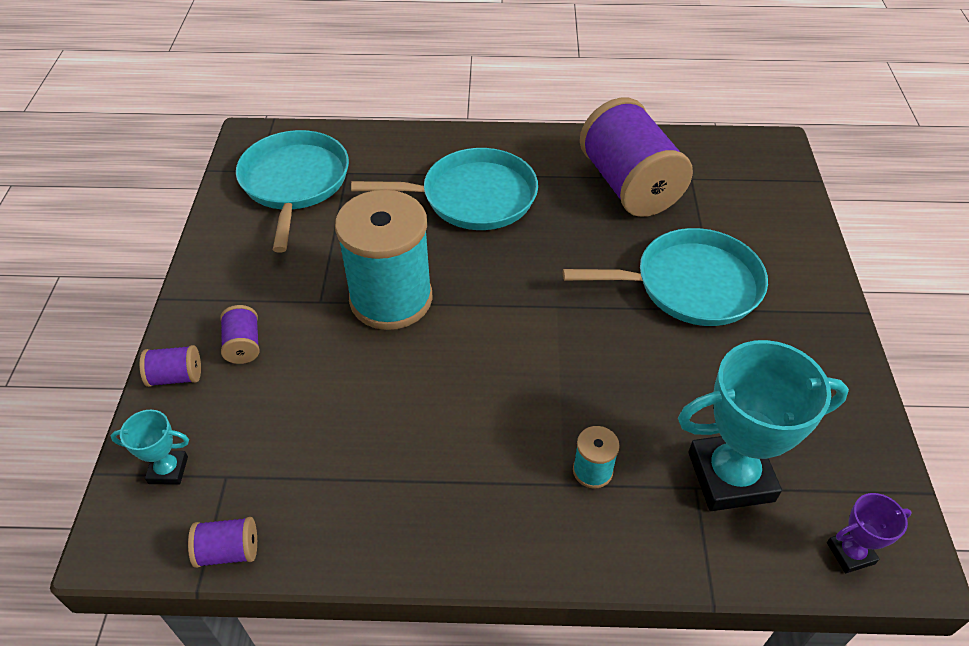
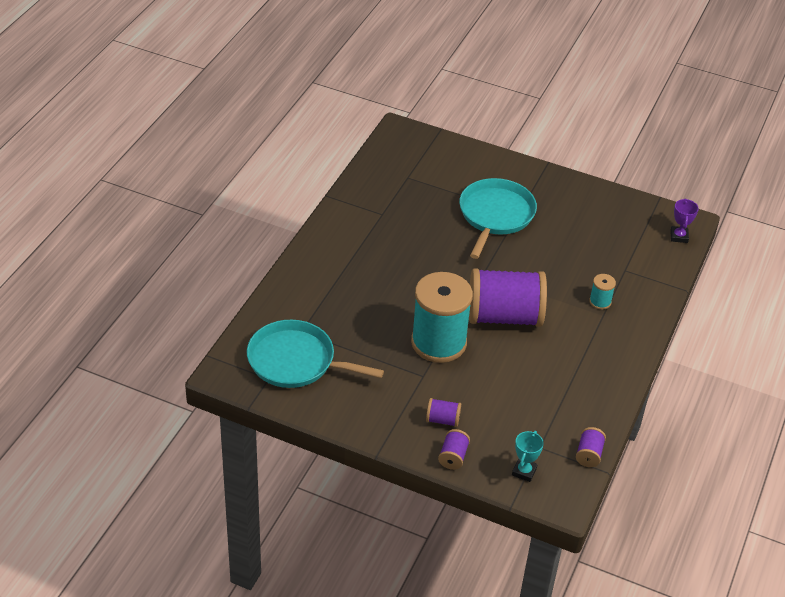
camera: 70 degrees left, 5 degrees down
(473, 197) = (366, 278): turquoise pan -> none
(629, 185) = (398, 205): purple spool -> purple spool (504, 316)
(730, 477) = (624, 255): turquoise trophy -> none

